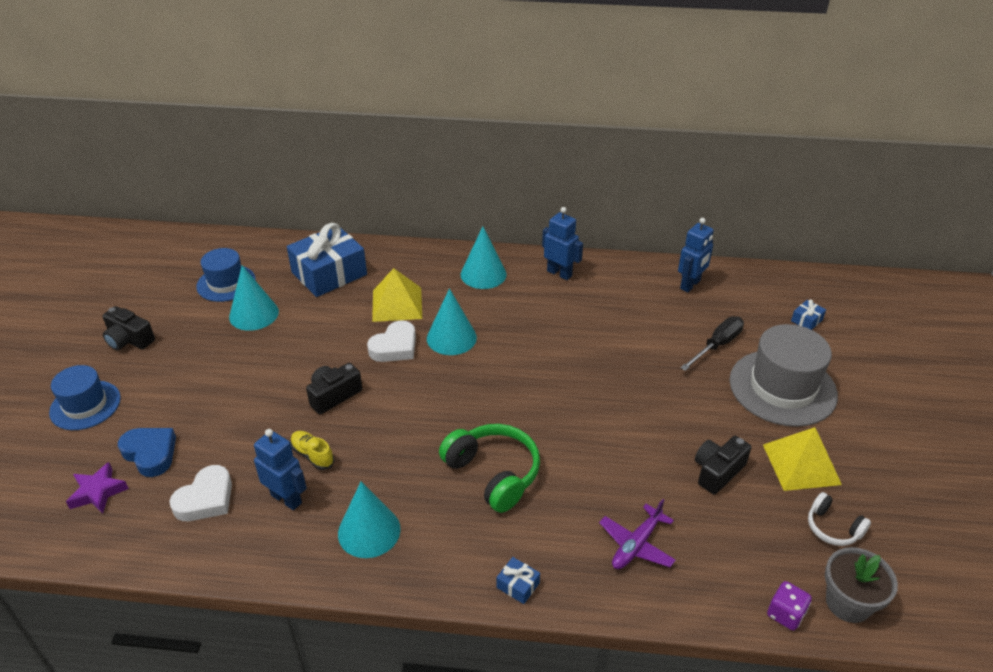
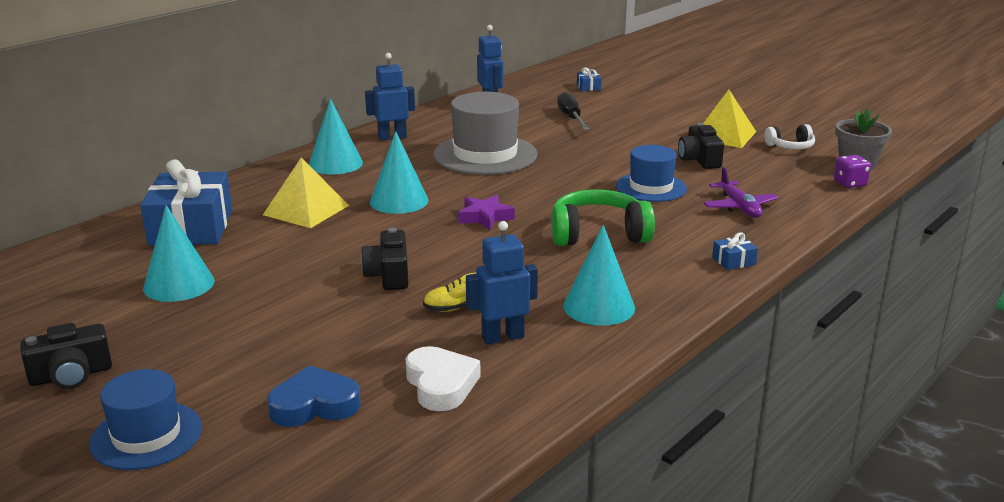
camera: 55 degrees left, 15 degrees down
(98, 492) = (329, 458): purple star -> purple star (485, 217)
(226, 283) = (88, 287): blue hat -> blue hat (651, 187)
(395, 347) = (367, 228): white heart -> none
(782, 387) = (644, 115): grey hat -> grey hat (485, 155)

